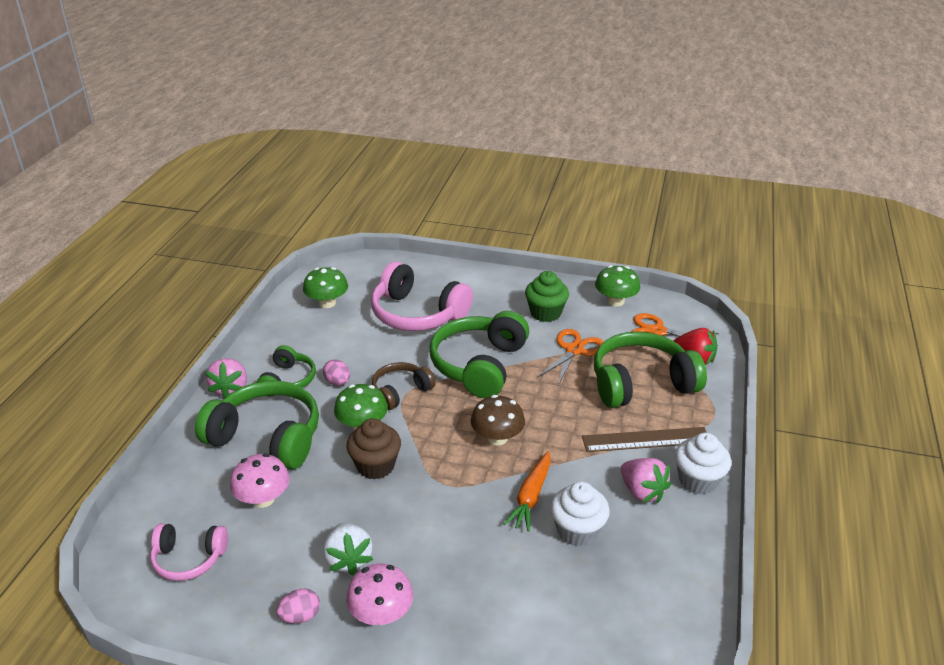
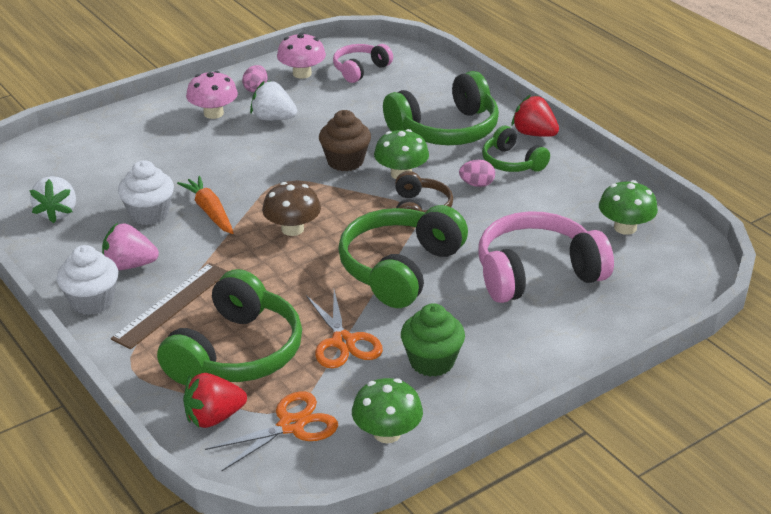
camera: 130 degrees right, 0 degrees up
(230, 389) = (534, 134): pink strawberry -> red strawberry
(263, 499) = (377, 108): pink mushroom -> pink mushroom (302, 73)
(479, 365) = (400, 269): green headphones -> green headphones turned 120 degrees counterclockwise
(650, 594) = (57, 213): none -> white strawberry

